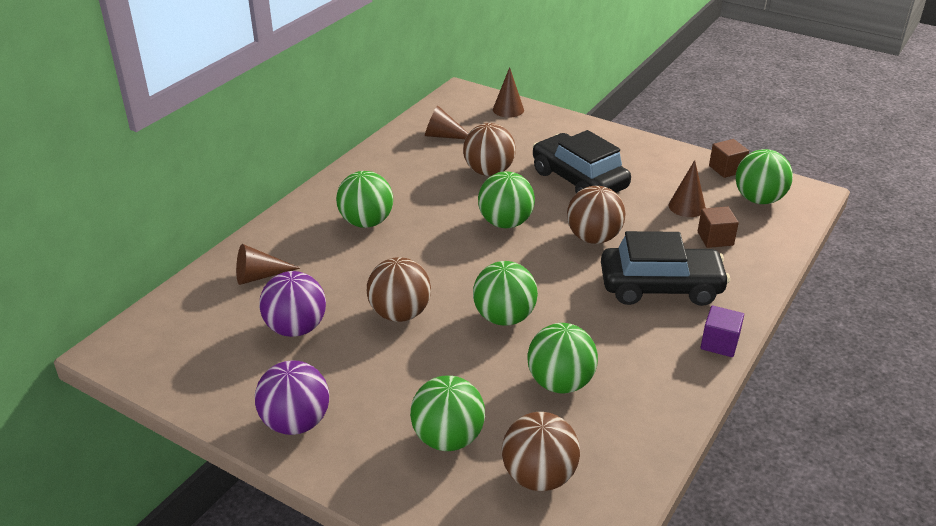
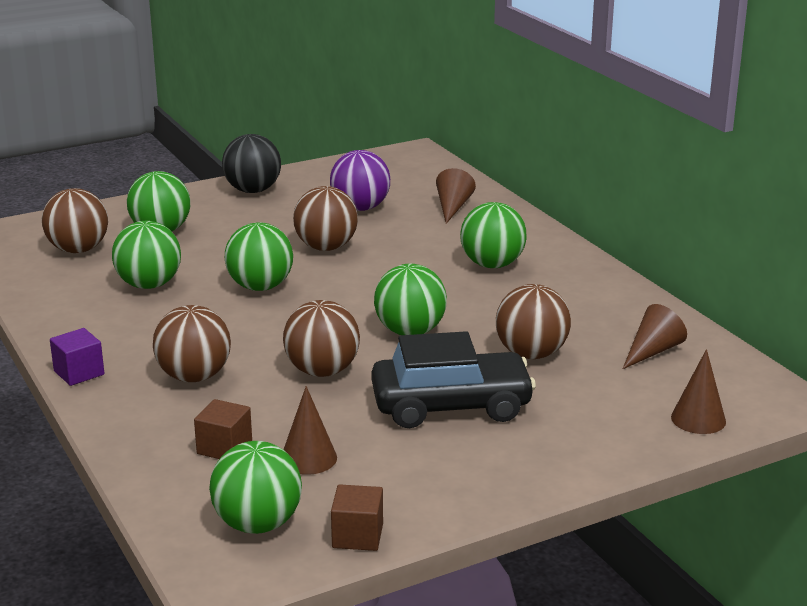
camera: 120 degrees right, 10 degrees down
(296, 423) = (253, 190): purple ball -> black ball
(660, 287) = (194, 377): black car -> brown ball

